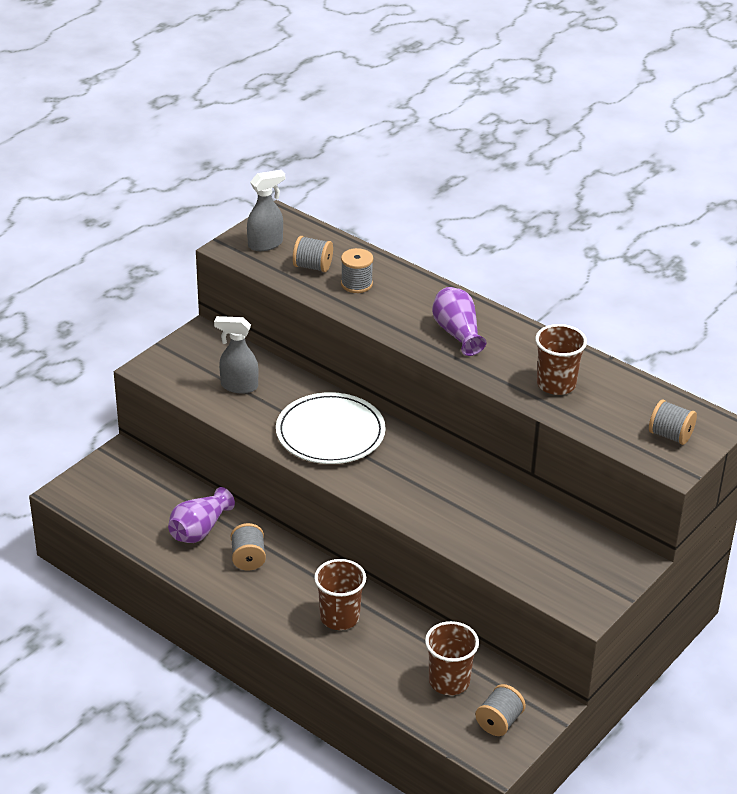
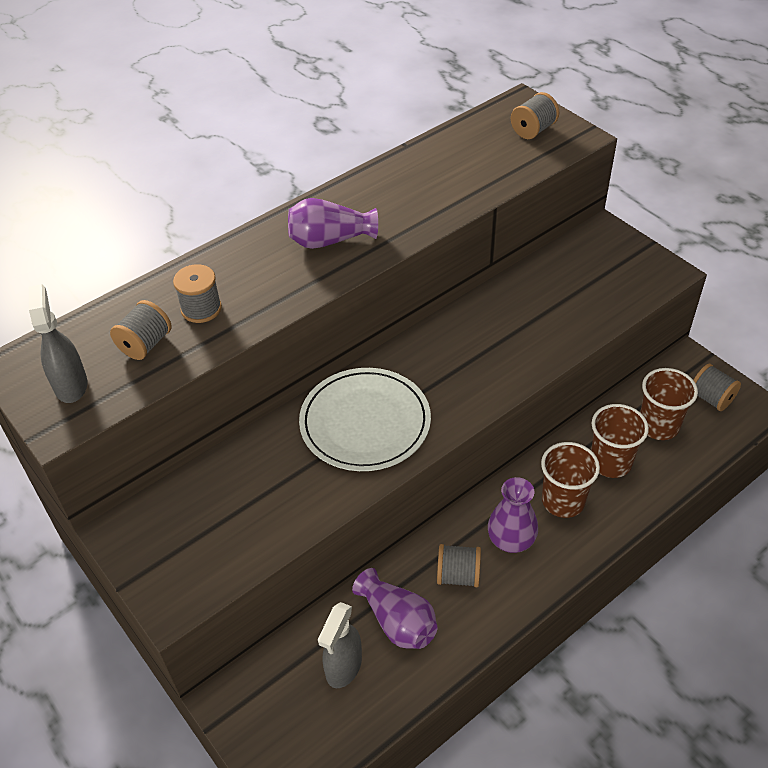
camera: 75 degrees left, 10 degrees up
(238, 386) = (248, 502): grey spray bottle -> grey spray bottle (343, 667)
(290, 587) = (511, 540): none -> purple vase
(556, 384) = (439, 185): brown cup -> brown cup (610, 462)

